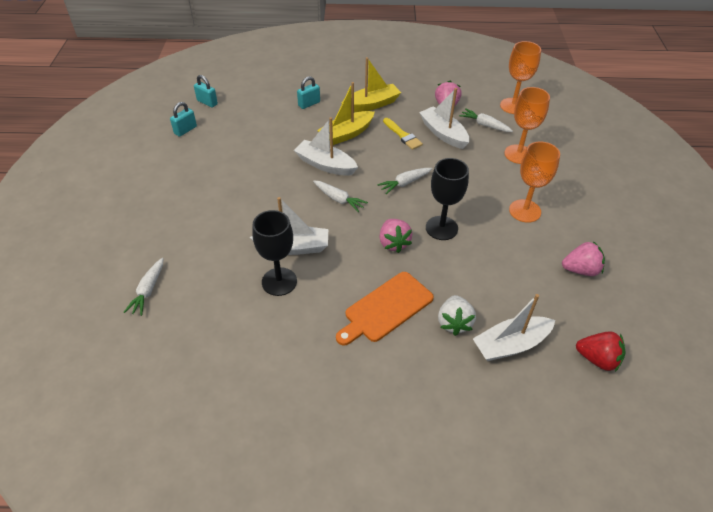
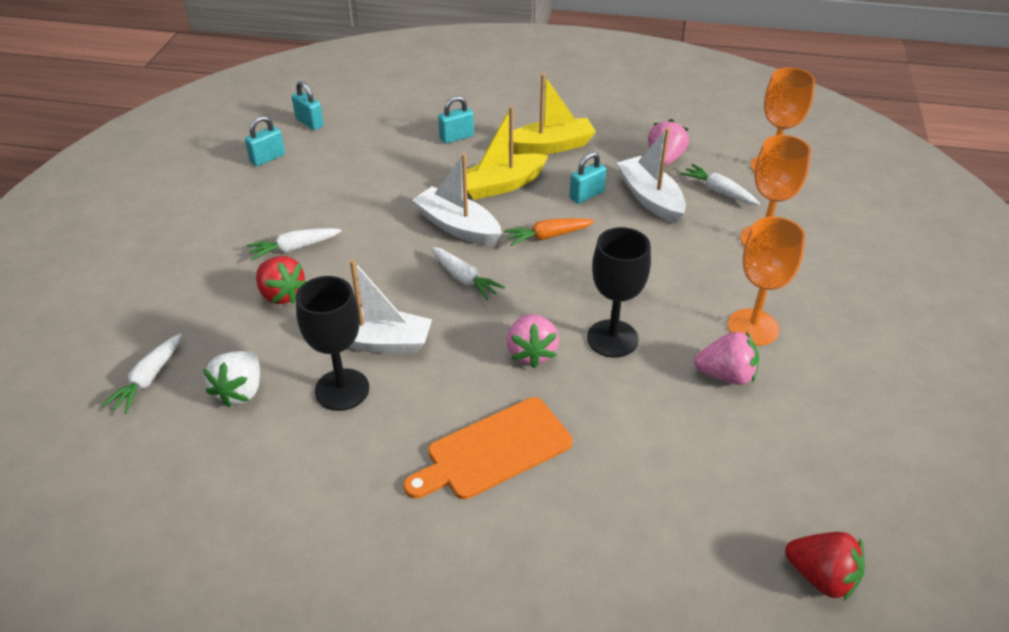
camera: 10 degrees right, 5 degrees down
(221, 223) = (281, 294): none -> red strawberry
(385, 165) = (548, 236): none -> orange carrot
(403, 135) = (586, 195): yellow brush -> turquoise padlock
(405, 183) = (572, 265): white carrot -> white carrot (294, 248)
(454, 322) = (596, 486): white strawberry -> white strawberry (240, 391)
(510, 345) = (680, 534): white boat -> none
(580, 270) = (824, 429): pink strawberry -> pink strawberry (726, 375)

